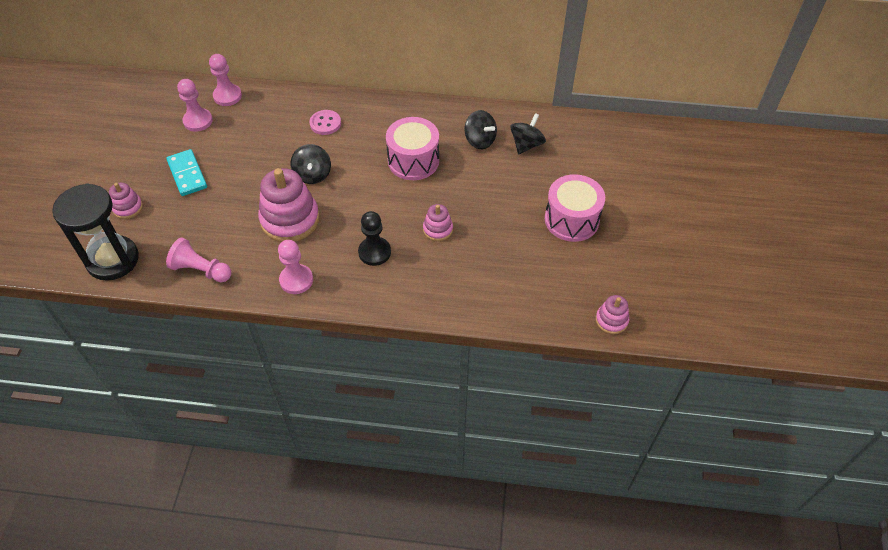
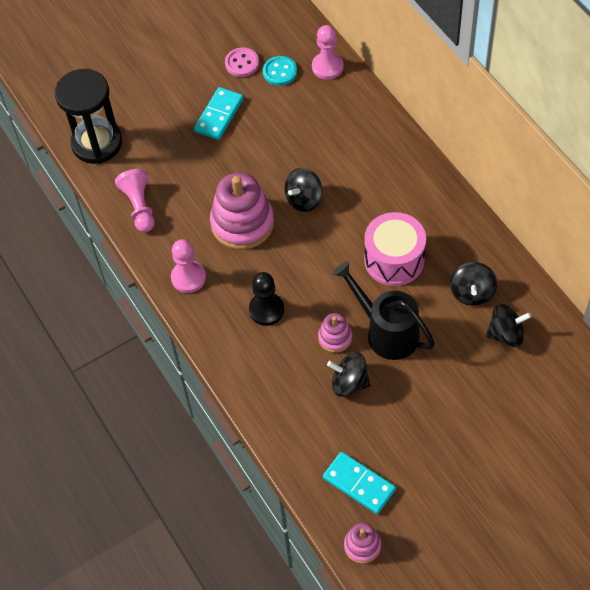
camera: 55 degrees right, 5 degrees up
(128, 208) = (151, 108): pink stacking toy -> none
(198, 121) = (280, 72): pink pawn -> turquoise button
(325, 123) = (369, 161): pink button -> pink button (242, 63)
(462, 200) = (386, 331): none -> black watering can
(480, 245) = (349, 383): none -> black spinning top
(562, 291) = (359, 484): none -> turquoise domino
(571, 220) = (449, 436): pink drum -> none

